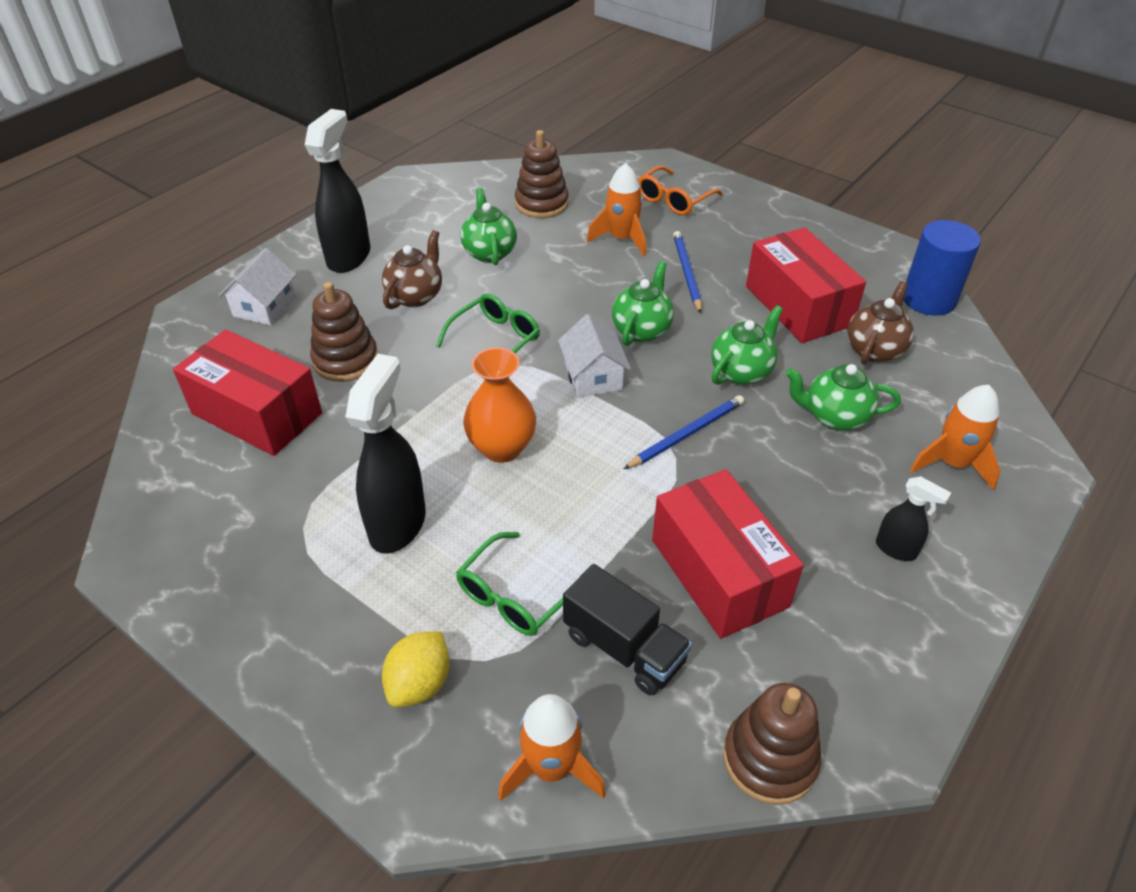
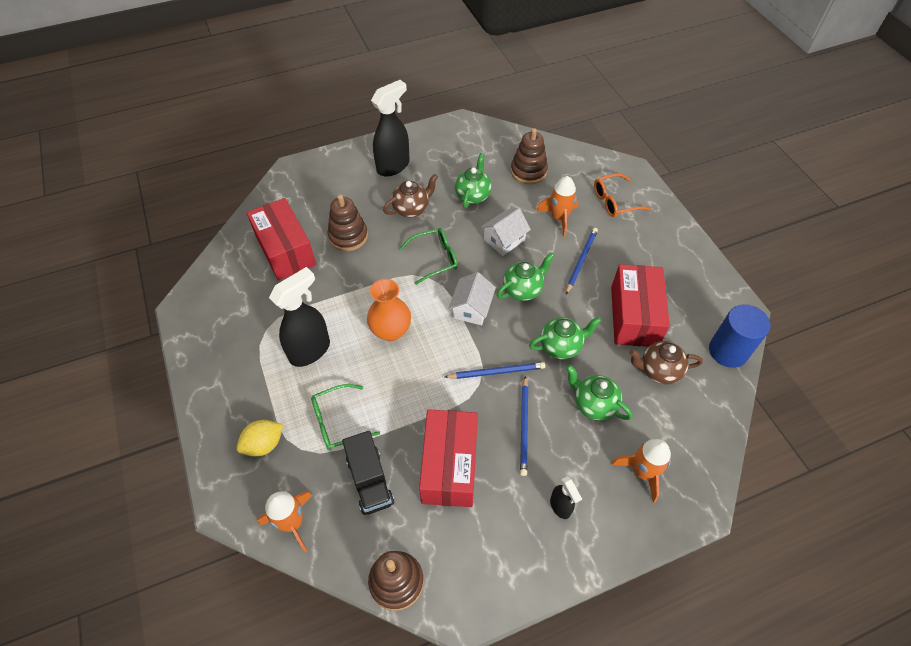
camera: 30 degrees right, 10 degrees up
(264, 306) = (329, 182): white house -> white house (504, 240)
(774, 480) = (524, 427): none -> blue pencil
(874, 349) = (659, 370): brown teapot -> brown teapot turned 150 degrees counterclockwise

